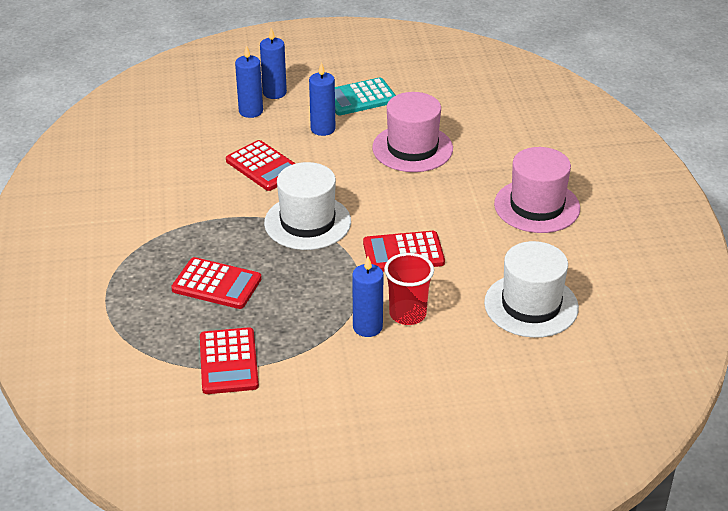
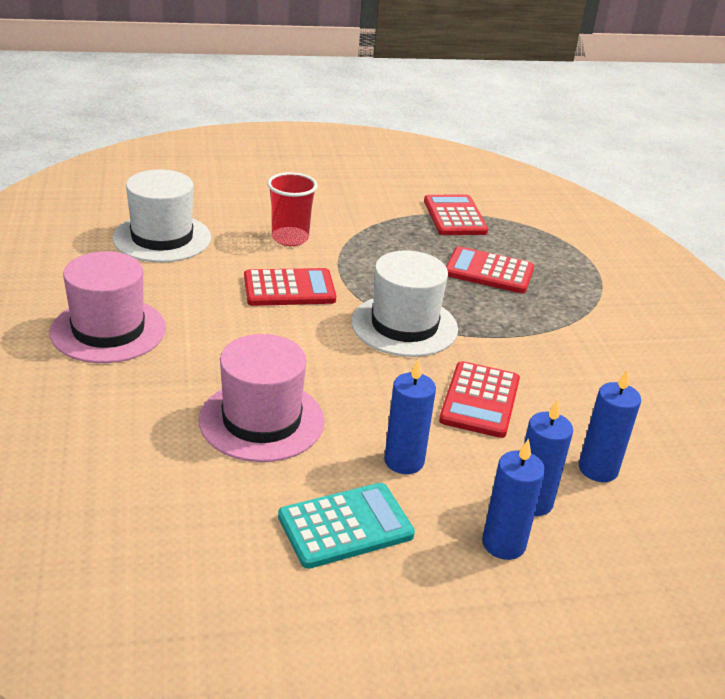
camera: 175 degrees right, 5 degrees down
(263, 166) = (479, 400): red calculator -> red calculator turned 120 degrees counterclockwise
(367, 327) = (330, 231): blue candle -> blue candle (598, 469)

